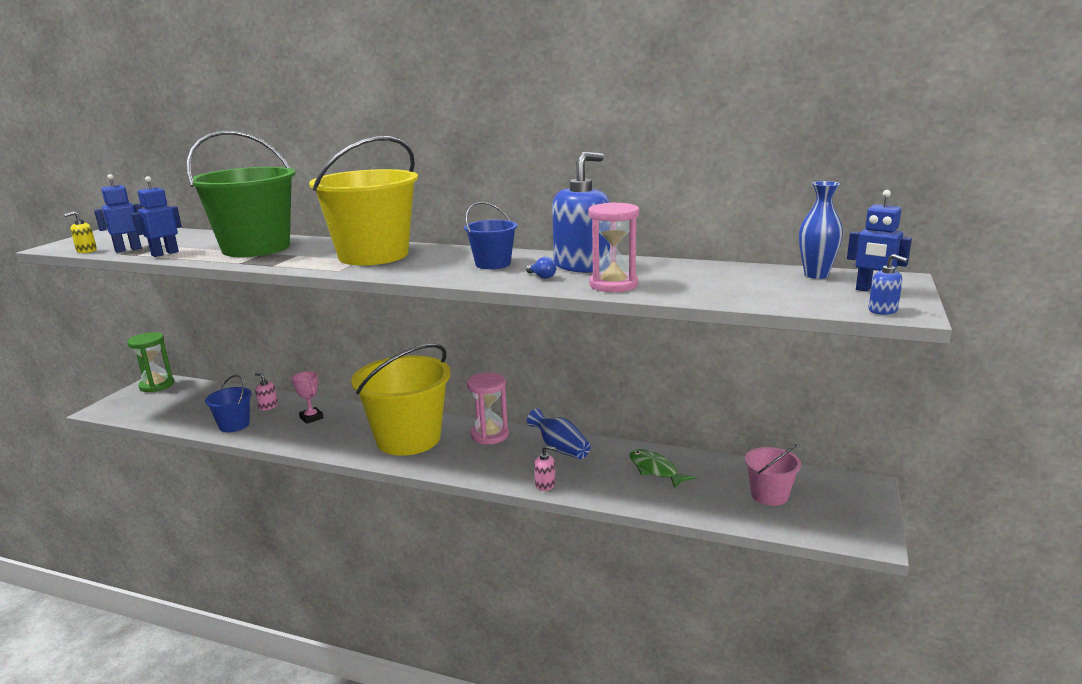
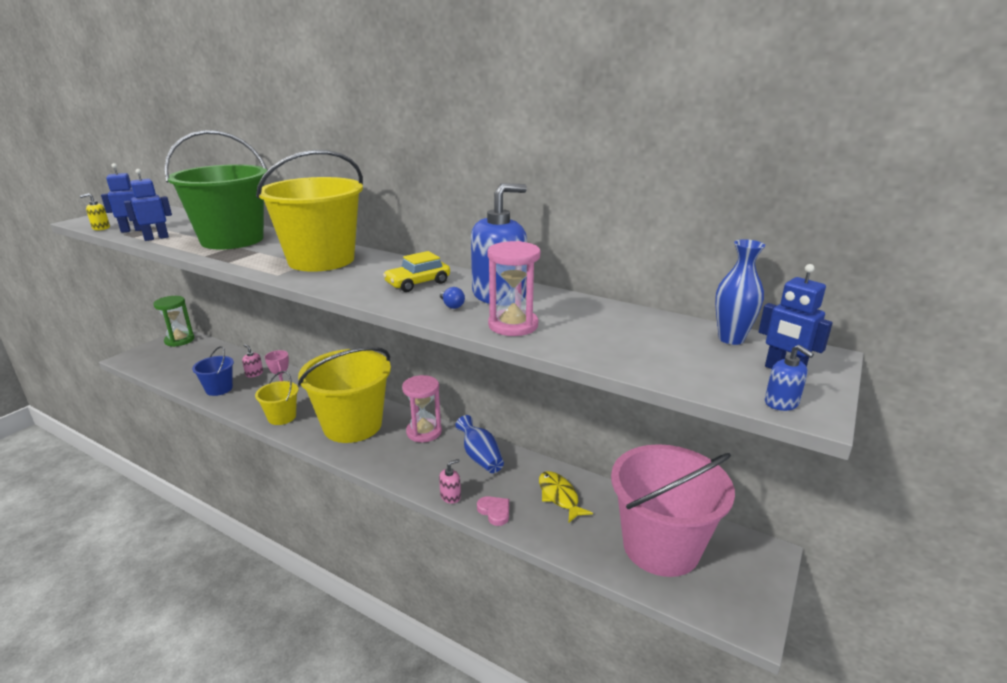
camera: 10 degrees right, 5 degrees up
(324, 441) = (282, 417): none -> yellow bucket
(493, 264) = (418, 283): blue bucket -> yellow car
(545, 485) = (450, 496): pink soap dispenser -> pink soap dispenser turned 60 degrees counterclockwise
(596, 491) = (494, 511): none -> pink heart
(655, 470) = (559, 496): green fish -> yellow fish
(769, 495) = (661, 546): pink bucket -> pink bucket, size x2.09

